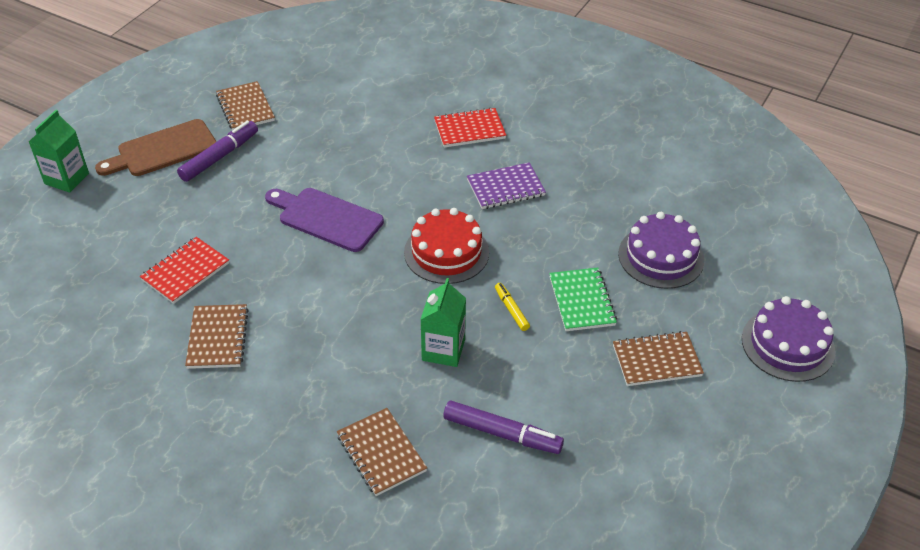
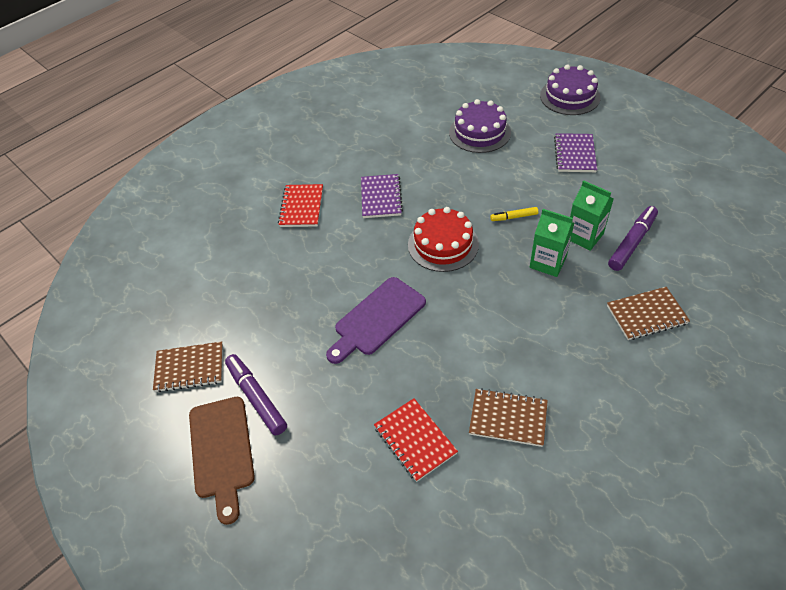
camera: 70 degrees left, 5 degrees up
(66, 178) = (227, 558): green carton -> green carton (584, 236)
(582, 301) = (513, 179): green notebook -> none
(656, 360) = (574, 154): brown notebook -> purple notebook

